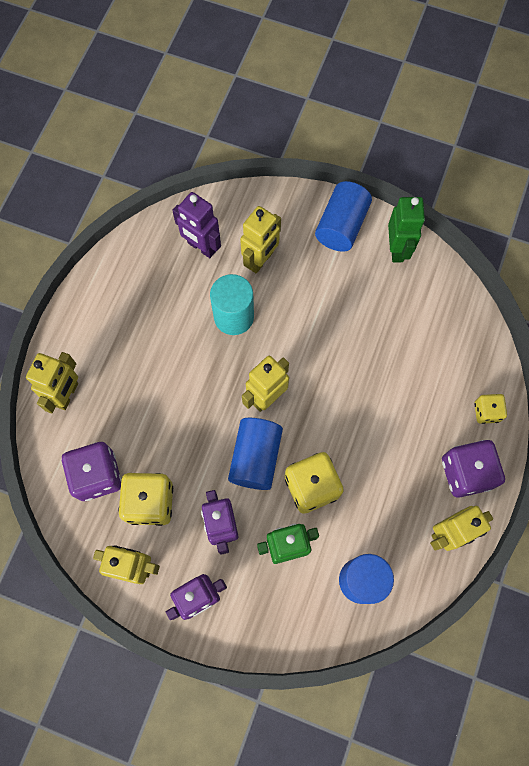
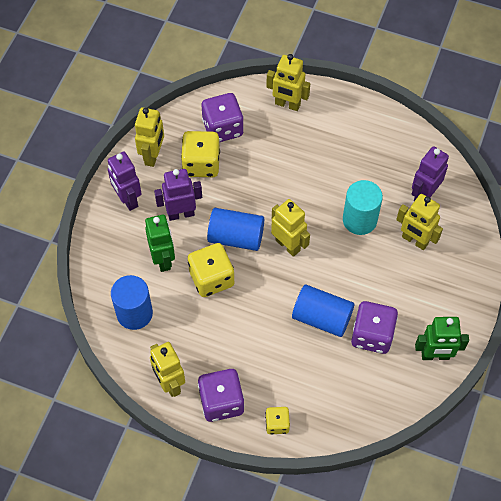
camera: 90 degrees right, 10 degrees down
(341, 226) = (455, 308): blue cylinder -> blue cylinder (322, 317)
(377, 310) = (372, 335): none -> purple dice

